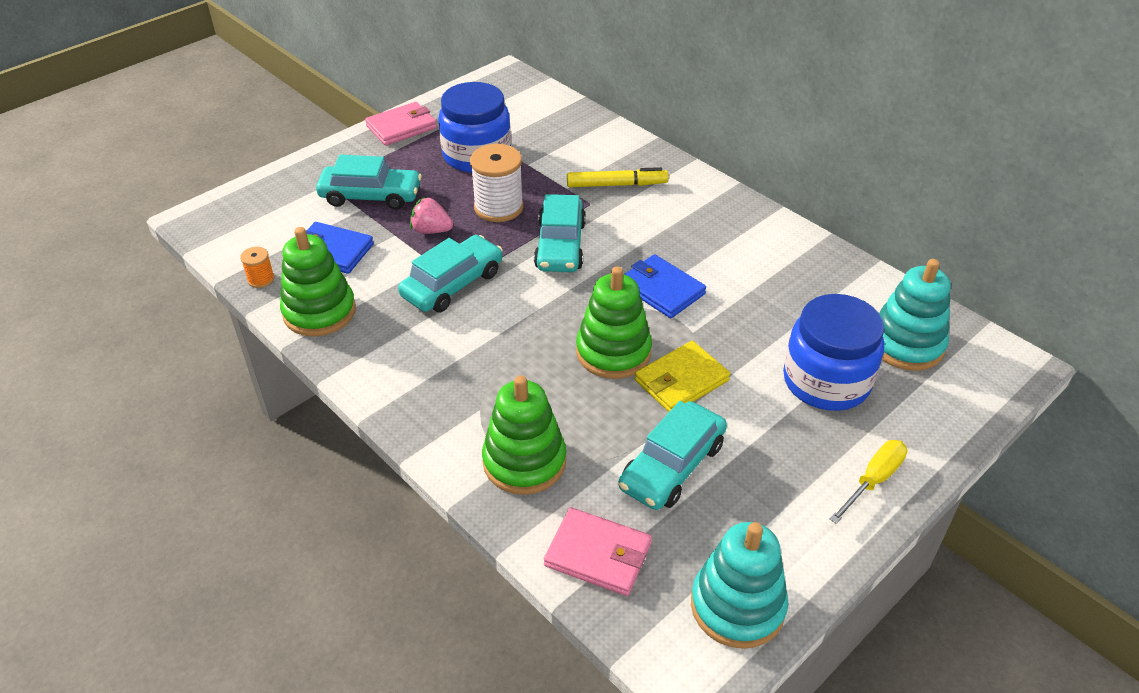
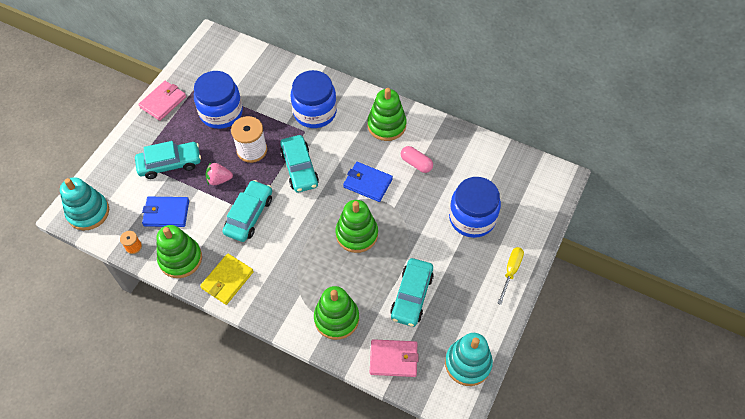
camera: 20 degrees left, 15 degrees up
(616, 185) = (315, 112): yellow marker -> blue jar
(681, 380) = (398, 241): yellow wallet -> yellow wallet (227, 280)
(724, 225) = (386, 125): none -> green stacking toy
(754, 284) = (416, 163): none -> pink capsule
(906, 344) = (505, 181): turquoise stacking toy -> turquoise stacking toy (88, 212)

